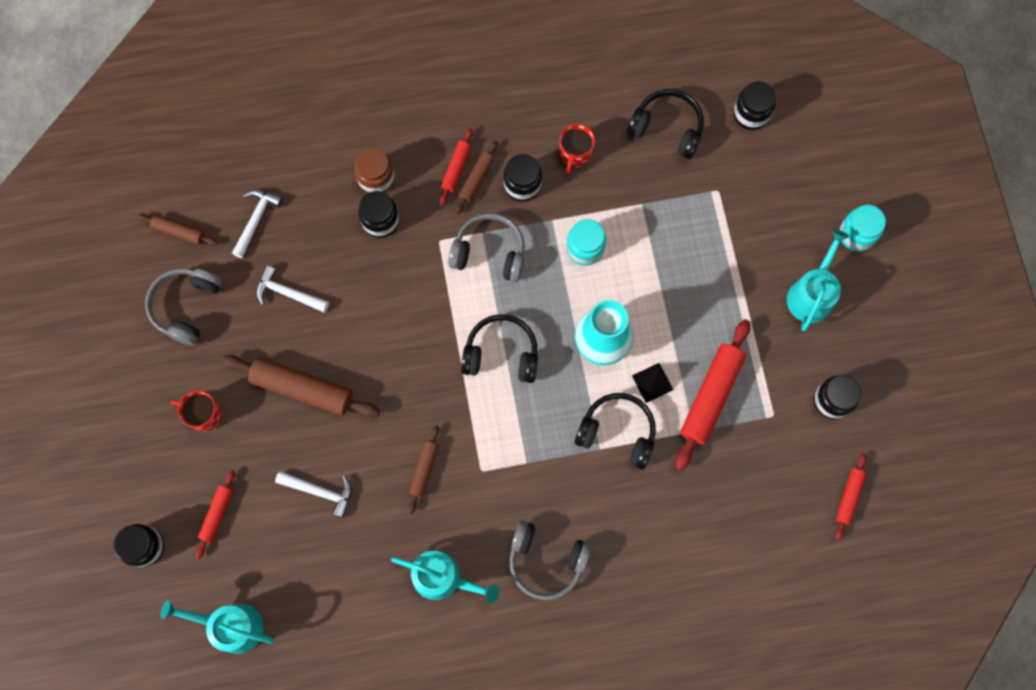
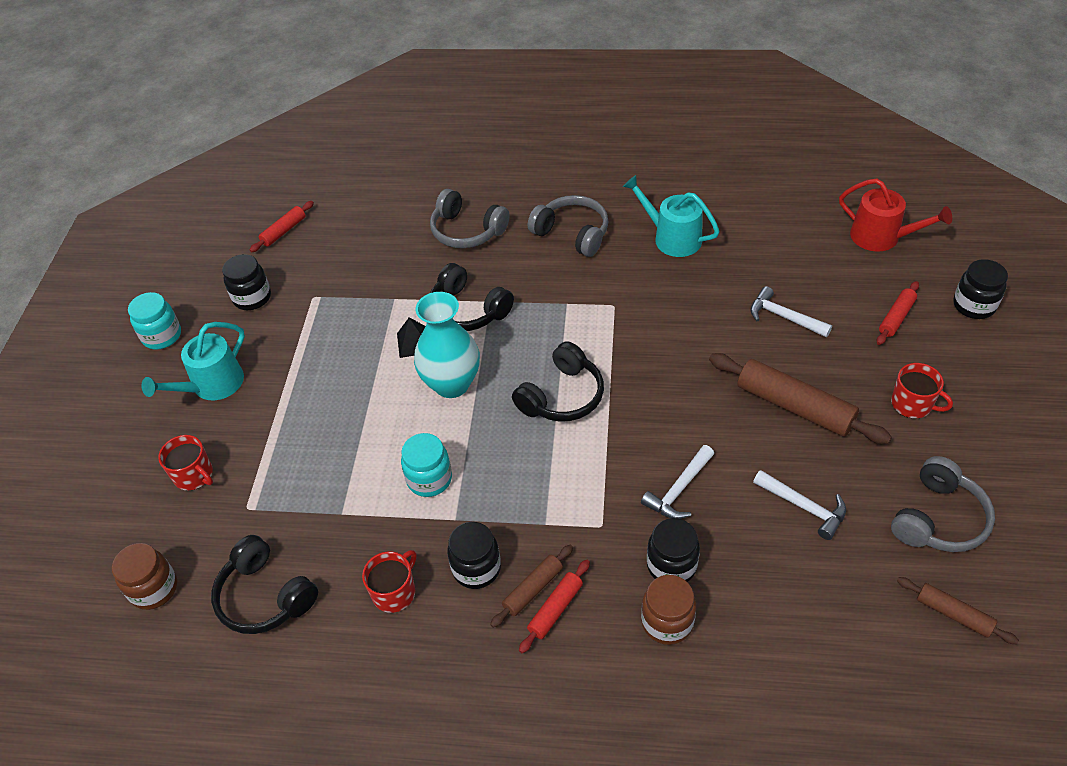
camera: 160 degrees left, 25 degrees down
(231, 626) = (881, 237): turquoise watering can -> red watering can
(256, 220) = (842, 605): white hammer -> white hammer (679, 490)
(424, 470) = (672, 315): brown rolling pin -> none
(489, 253) = (543, 499): grey headphones -> grey headphones (467, 231)
(501, 354) = (562, 396): black headphones -> black headphones turned 75 degrees counterclockwise
(711, 396) = (363, 321): red rolling pin -> none
(751, 114) = (154, 589): black jar -> brown jar
(775, 207) = (194, 475): none -> red mug
(856, 234) = (128, 430): turquoise jar -> turquoise jar (162, 336)

